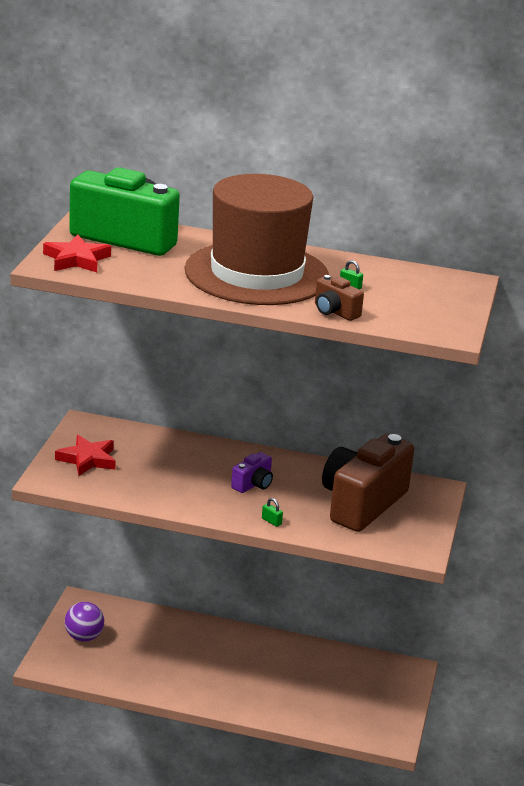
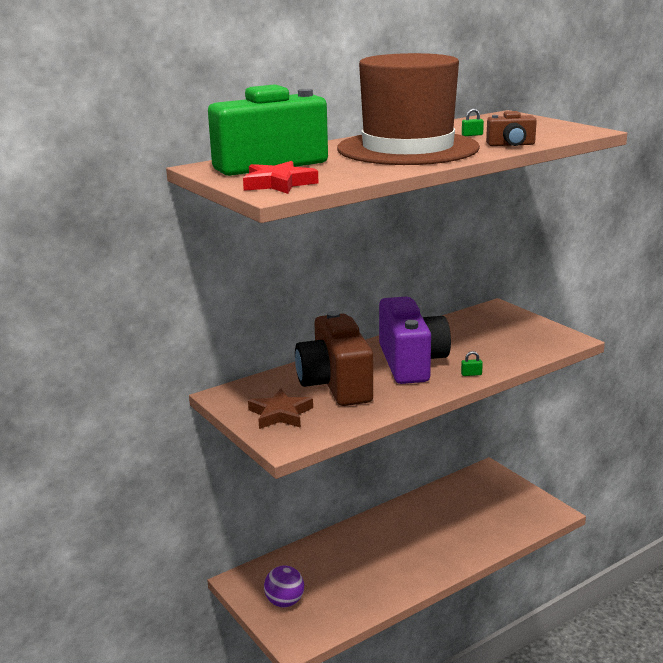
camera: 45 degrees left, 5 degrees down
(87, 459) = (280, 414): red star -> brown star
(253, 484) = (411, 363): purple camera -> purple camera, size x2.26
(362, 504) = (486, 336): brown camera -> brown camera (335, 385)

